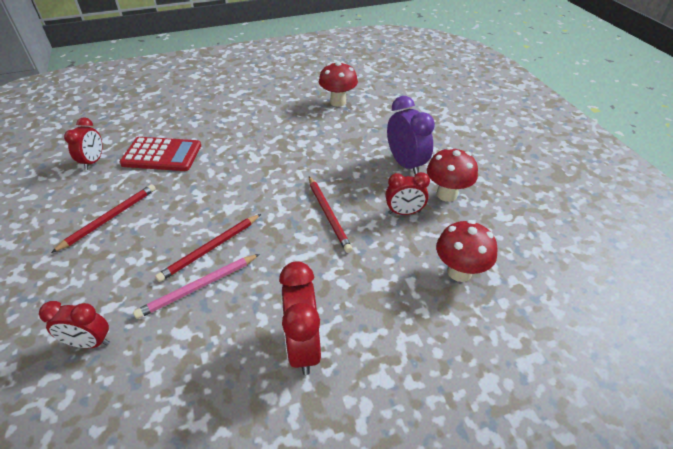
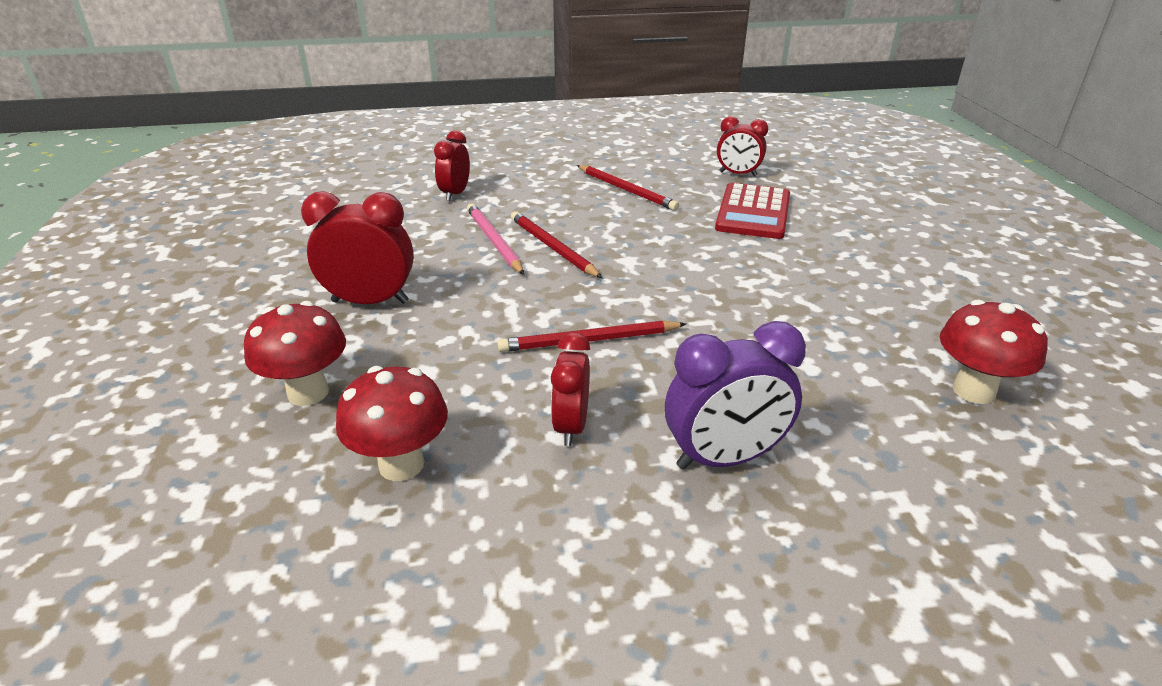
camera: 100 degrees right, 10 degrees down
(446, 194) = (610, 502): red mushroom -> red mushroom (308, 393)

